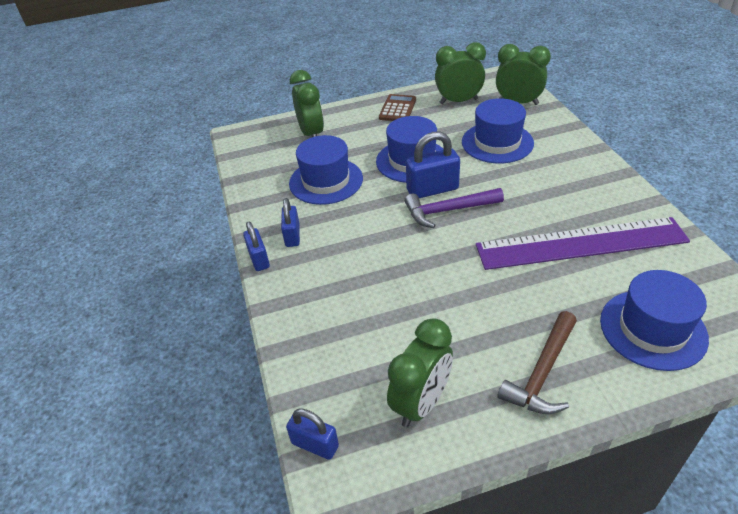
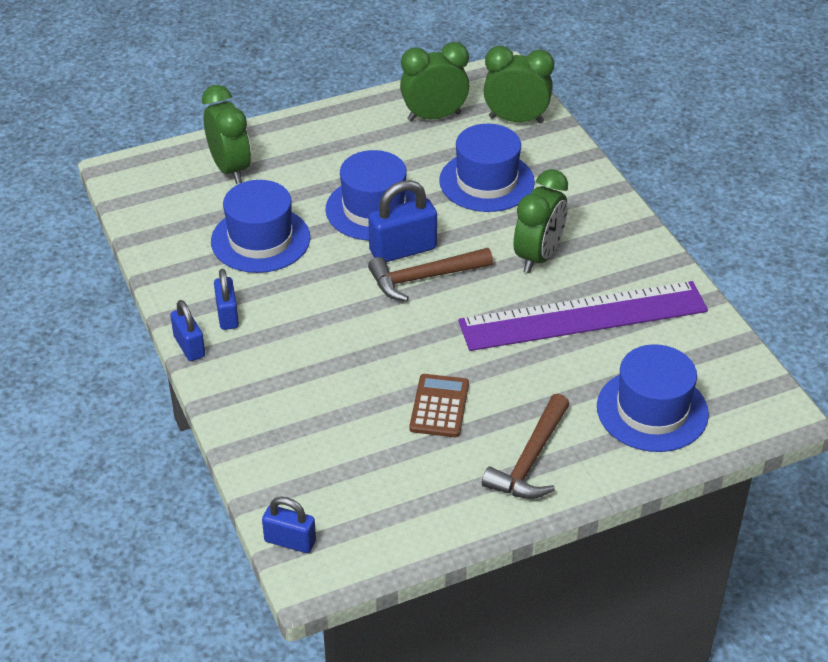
camera: 10 degrees left, 0 degrees up
(397, 109) = (348, 129): brown calculator -> brown calculator (439, 406)
(421, 403) = (400, 496): green clock -> green clock (538, 256)
(448, 211) = (423, 278): purple hammer -> brown hammer

